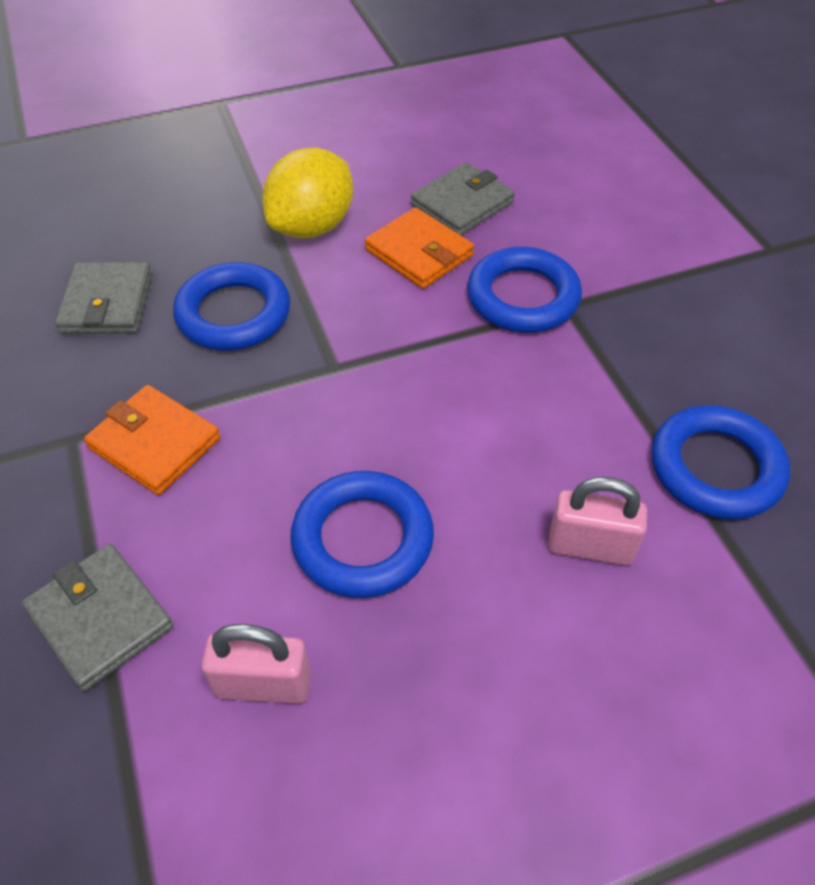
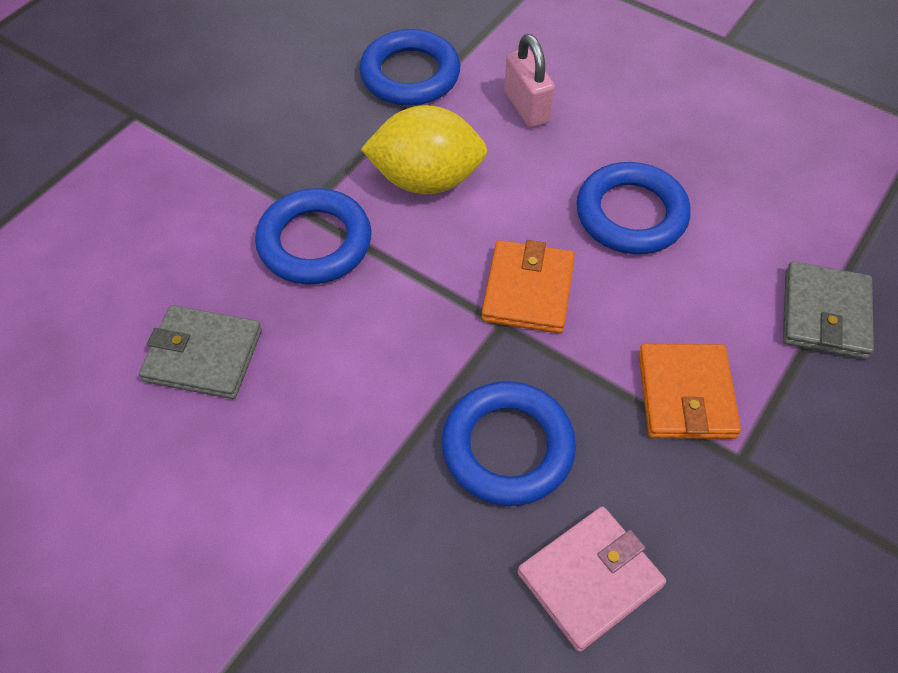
camera: 125 degrees left, 5 degrees up
(107, 303) = (590, 579): grey wallet -> pink wallet
(263, 684) = (764, 204): pink padlock -> none
(312, 227) = (332, 469): yellow lemon -> yellow lemon (426, 179)
(419, 253) = (308, 349): orange wallet -> orange wallet (528, 290)

